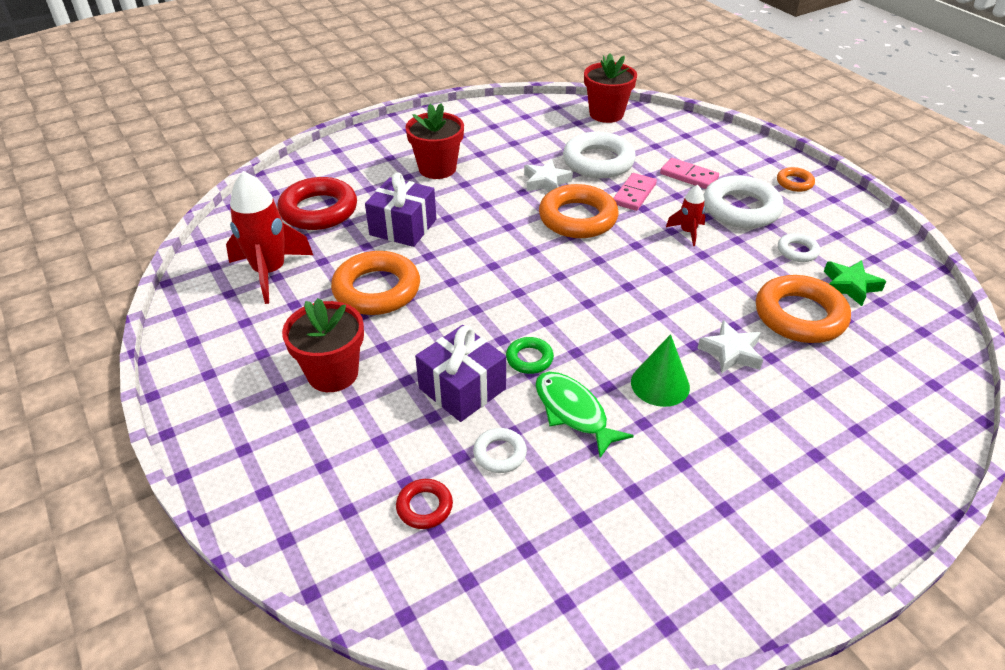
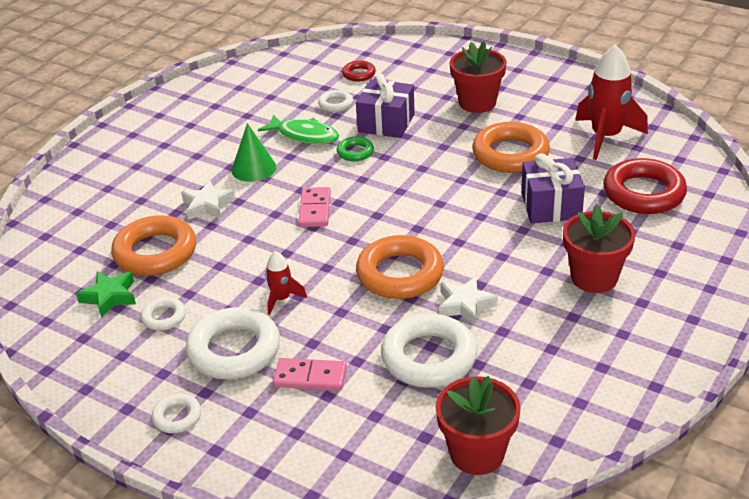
camera: 155 degrees right, 5 degrees down
(634, 194) = (360, 326): pink domino -> pink domino (315, 209)
(794, 183) = (177, 417): orange ring -> white ring

